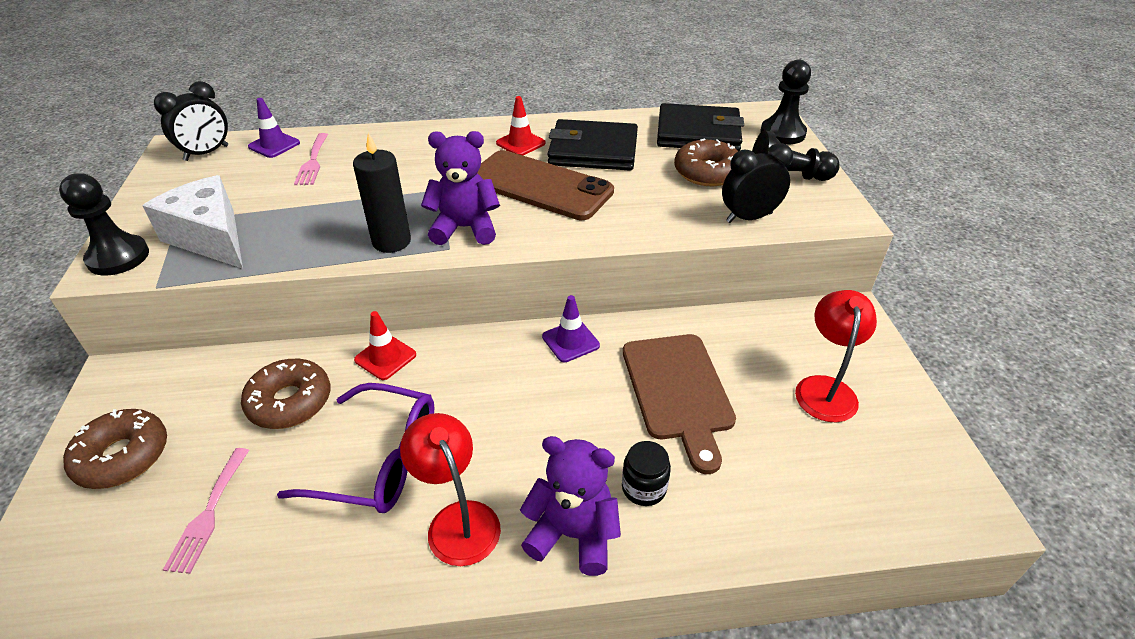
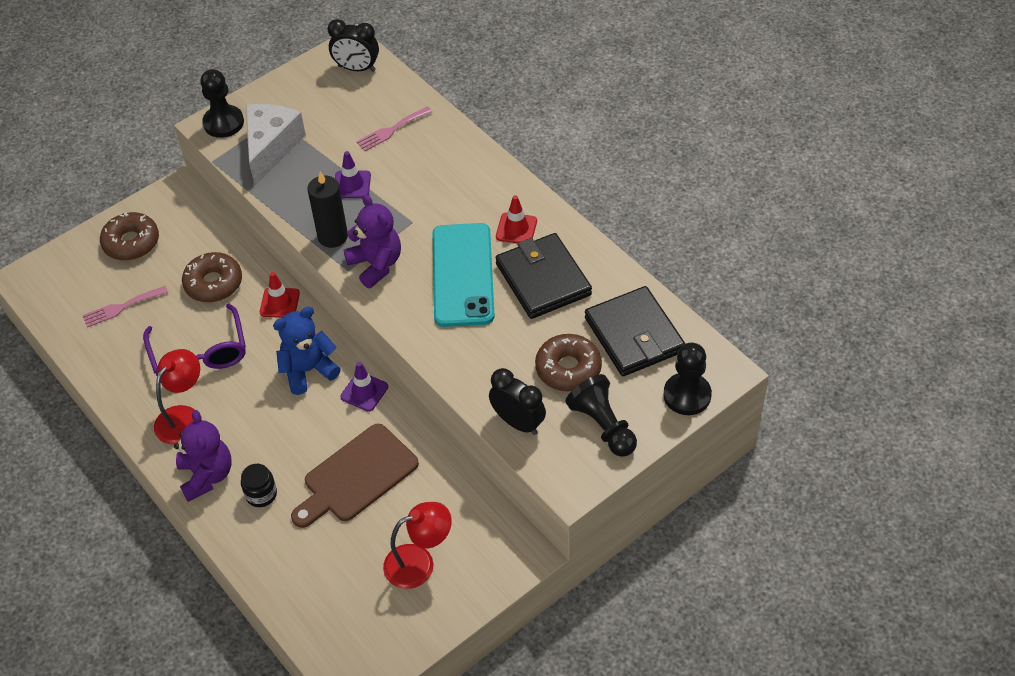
camera: 60 degrees right, 10 degrees up
(274, 145) = (395, 94): purple traffic cone -> purple traffic cone (352, 185)
(501, 372) = (308, 370): none -> blue teddy bear
(540, 186) = (463, 275): brown phone -> turquoise phone

